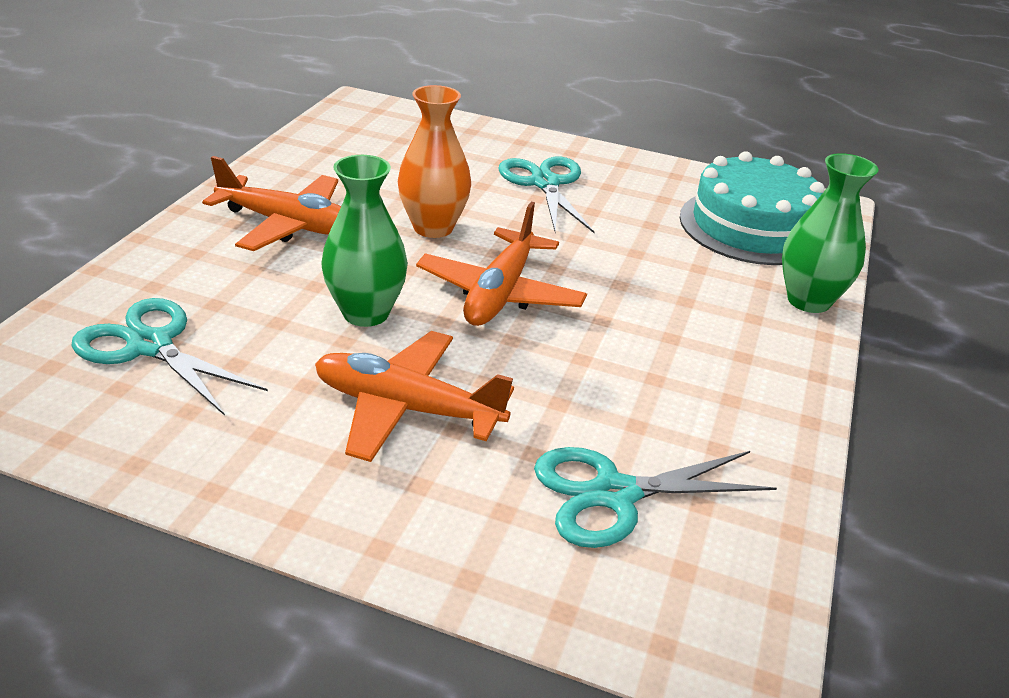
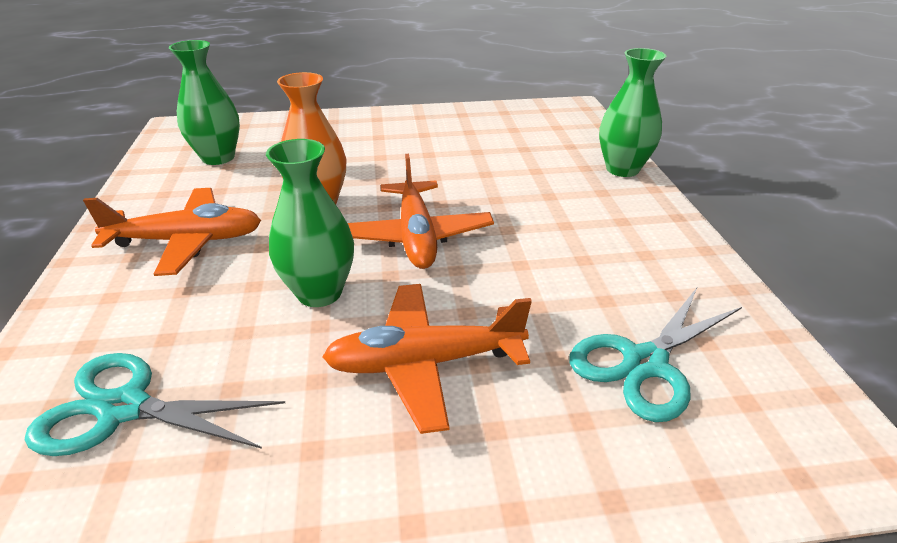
camera: 25 degrees left, 0 degrees up
(374, 149) = (218, 157): none -> green vase
(545, 183) = (378, 145): turquoise scissors -> none
(751, 226) = (541, 133): turquoise cake -> none

